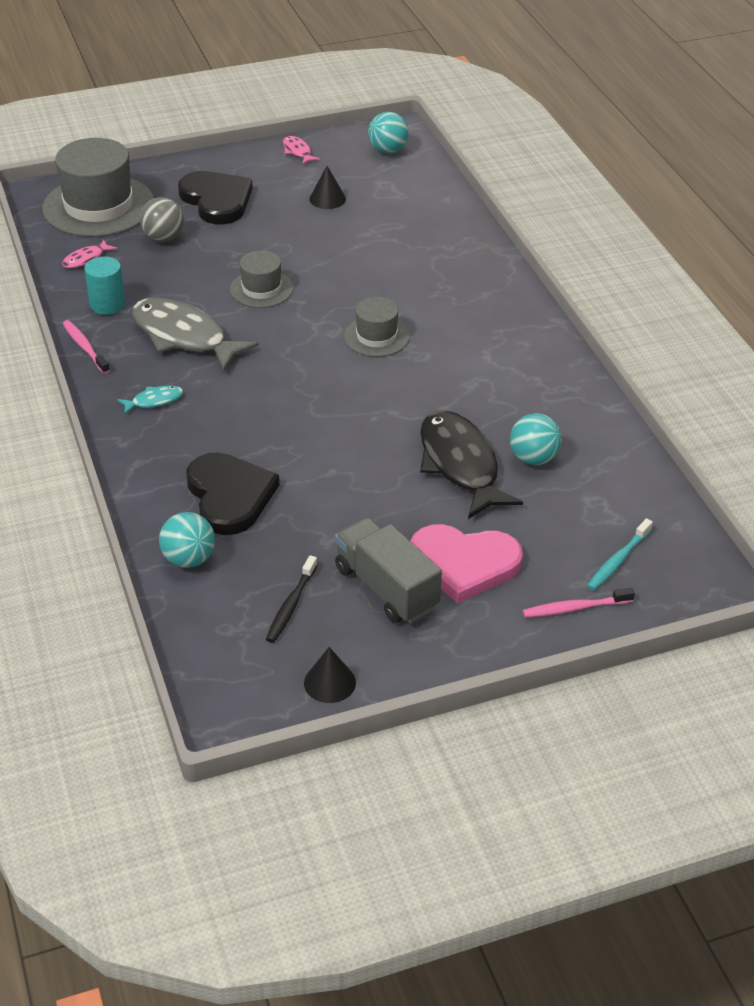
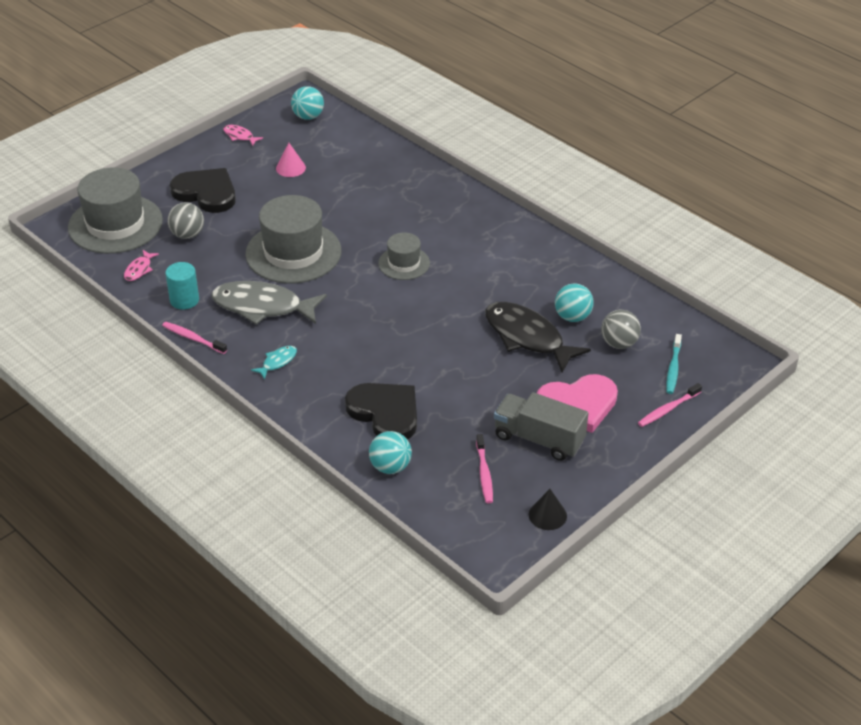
camera: 25 degrees left, 0 degrees up
(261, 289) = (293, 253): grey hat -> grey hat, size x1.87
(291, 605) = (484, 473): black toothbrush -> pink toothbrush
(327, 199) = (290, 168): black cone -> pink cone
(569, 508) = (619, 343): none -> grey ball

